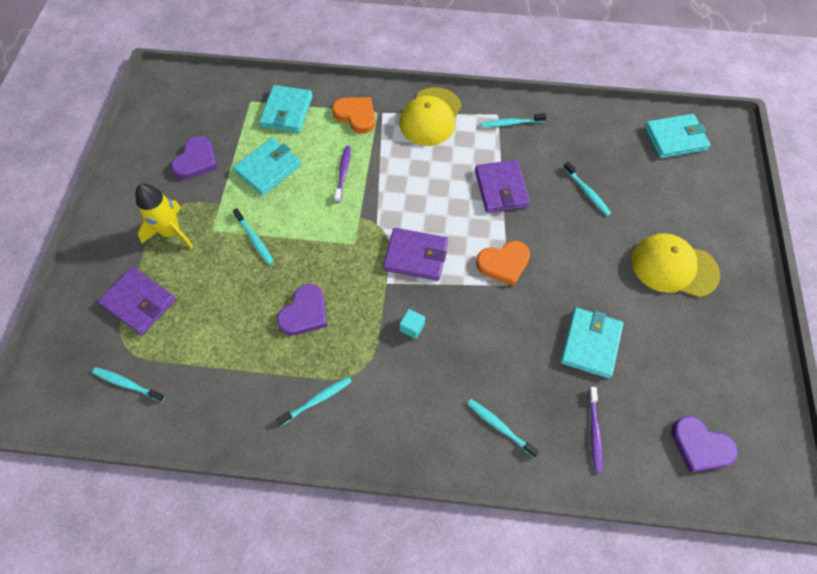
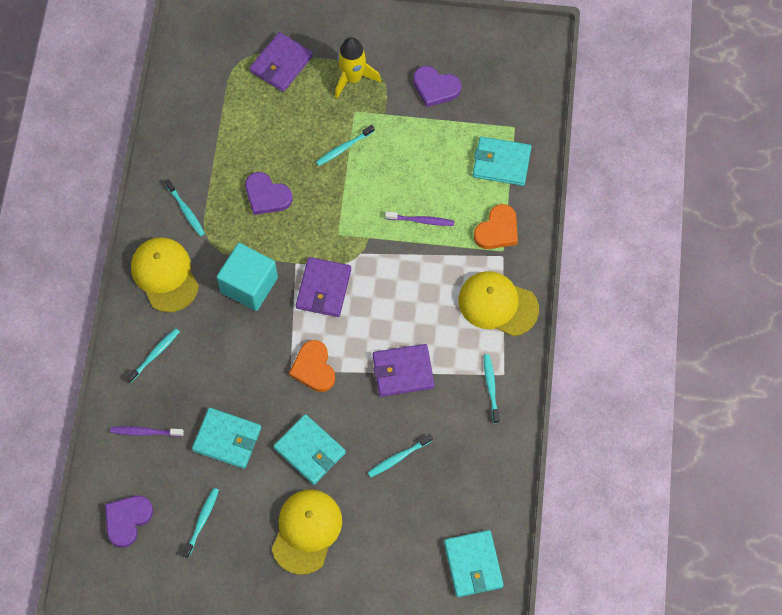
camera: 90 degrees right, 5 degrees up
(127, 384) = (207, 68): turquoise toothbrush -> turquoise toothbrush (202, 521)
(268, 168) = (426, 152): turquoise wallet -> turquoise wallet (309, 450)
(399, 420) = (165, 275): none -> yellow cap
(412, 327) = (249, 285): turquoise cube -> turquoise cube, size x2.49

